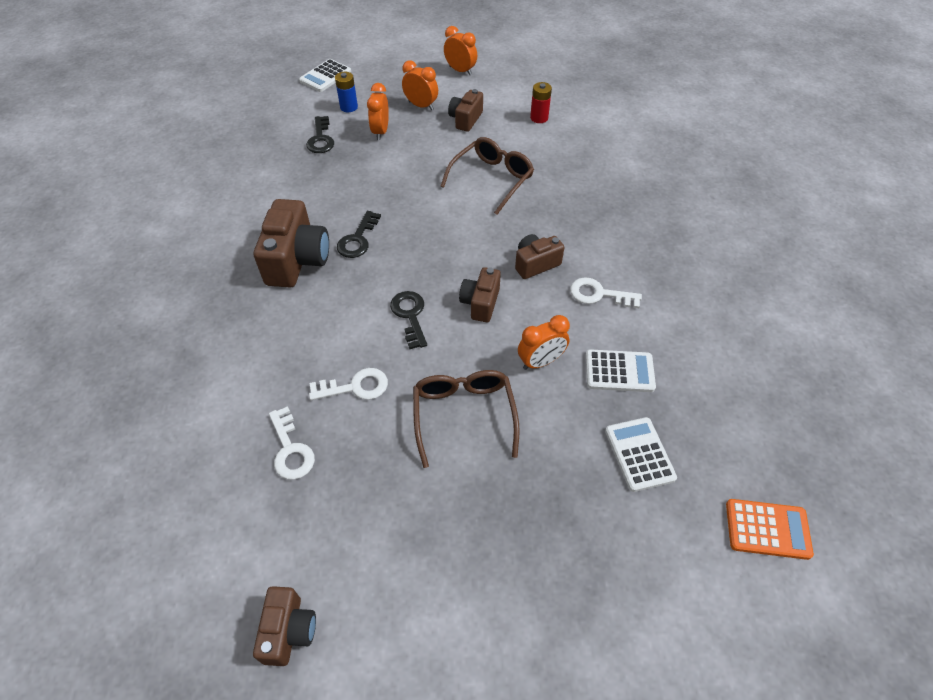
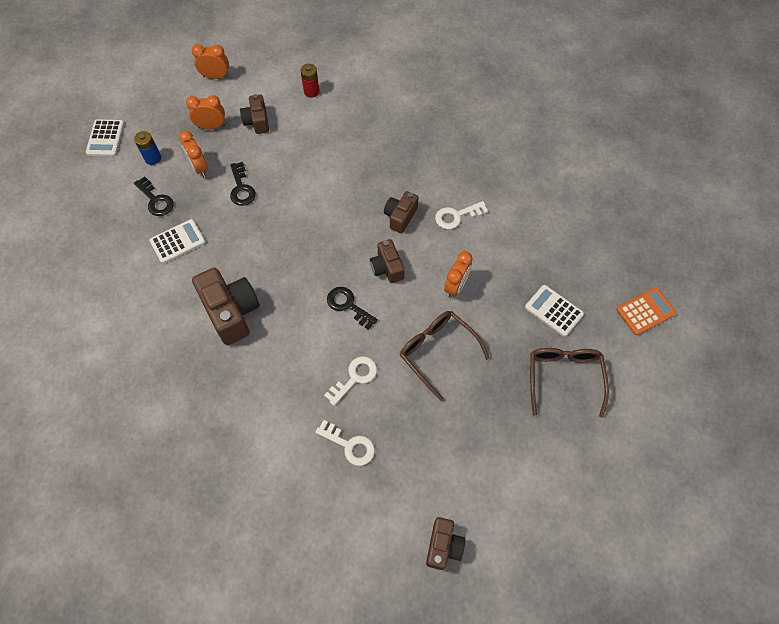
camera: 35 degrees left, 10 degrees up
(289, 631) = (443, 546): brown camera -> brown camera turned 45 degrees clockwise
(357, 239) = (262, 269): black key -> black key (241, 188)
(492, 179) = (318, 165): brown glasses -> brown glasses (564, 377)
(619, 371) = (506, 264): white calculator -> white calculator (178, 242)

